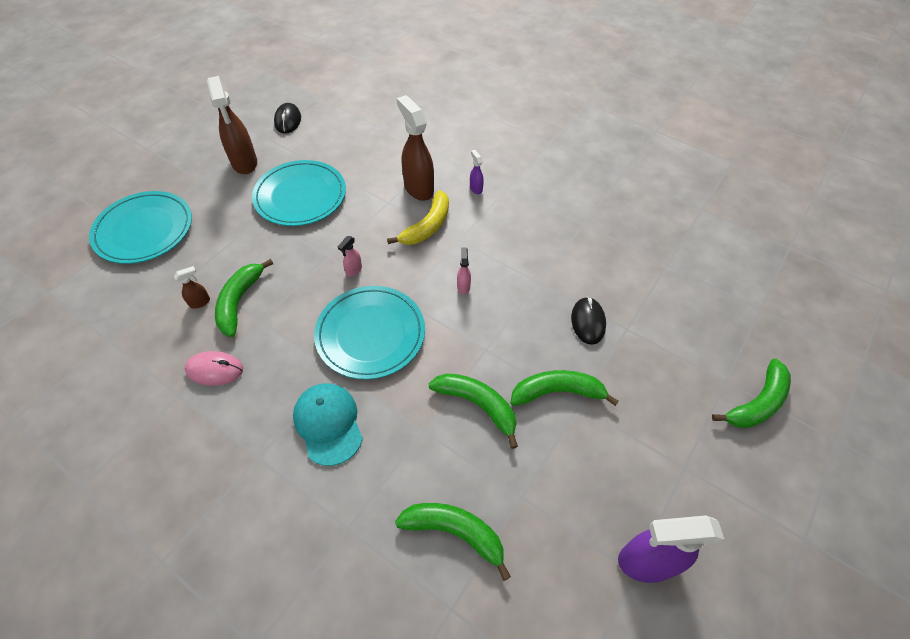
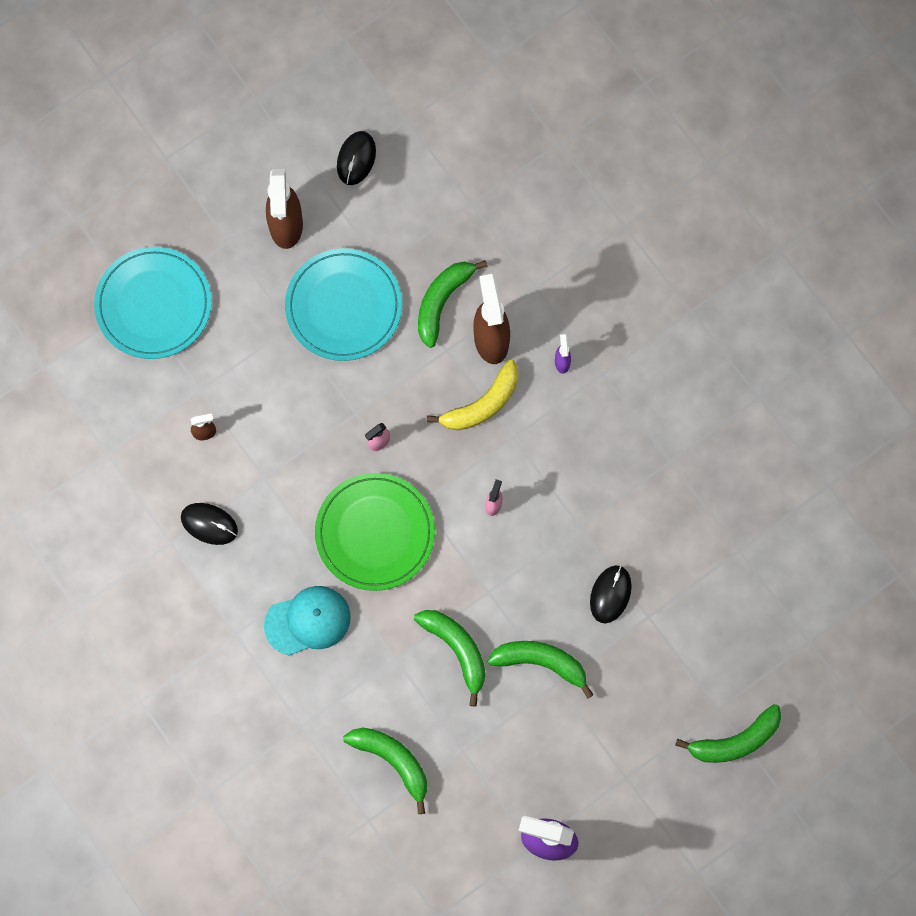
camera: 20 degrees right, 20 degrees up
(215, 370) = (209, 524): pink mouse -> black mouse
(239, 301) = (246, 445): green banana -> green banana (442, 301)
(328, 424) = (308, 621): turquoise cap -> turquoise cap turned 75 degrees clockwise
(370, 334) = (375, 533): turquoise plate -> green plate

